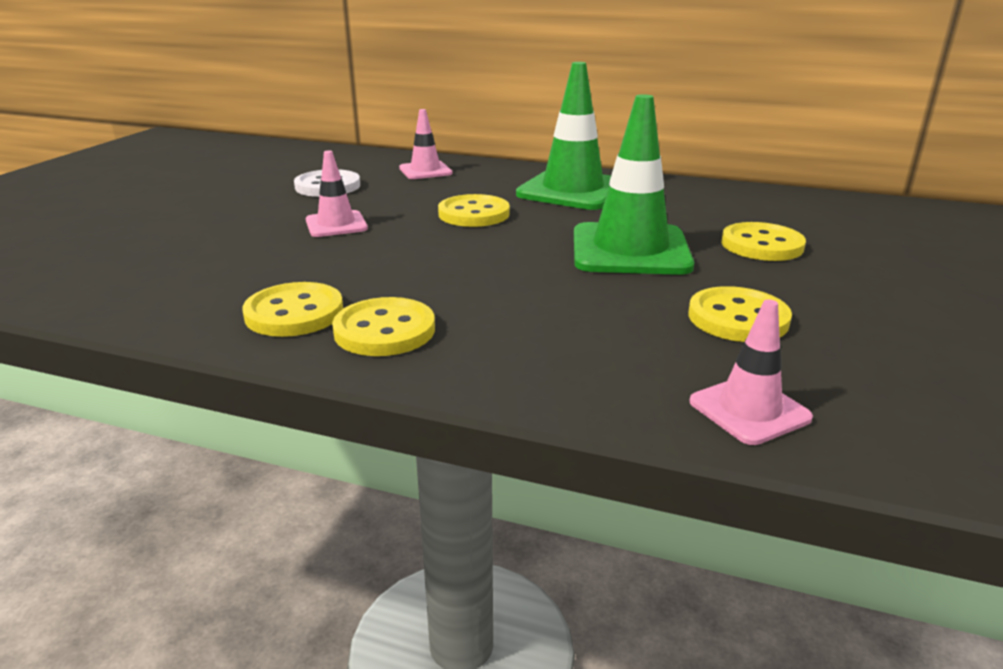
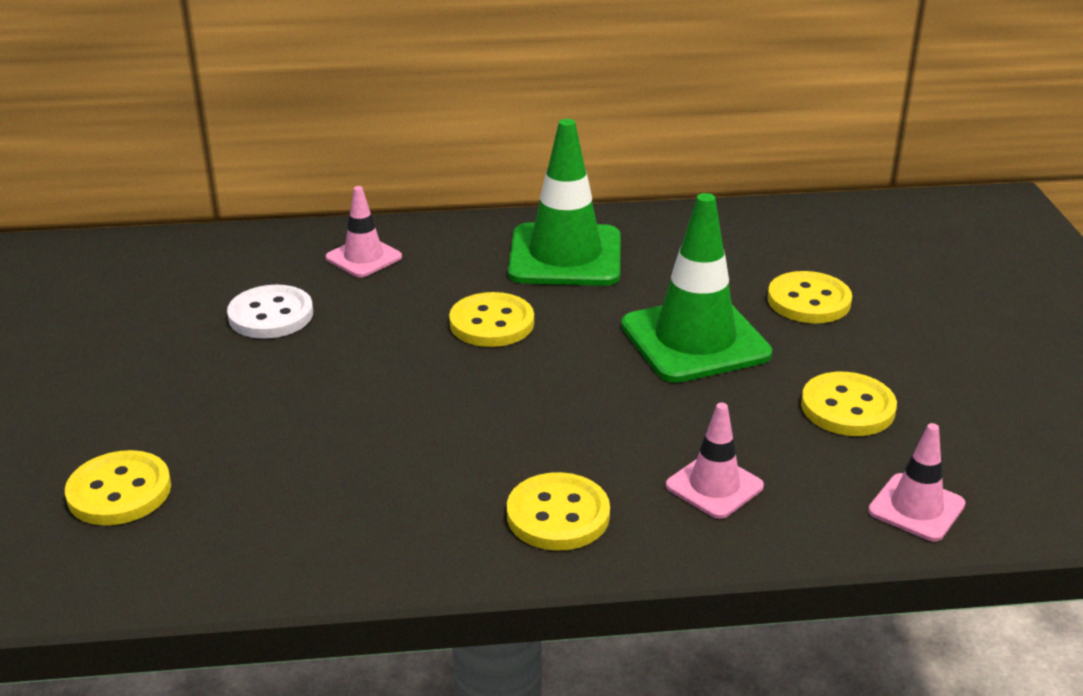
camera: 25 degrees left, 5 degrees up
(294, 313) = (448, 520): yellow button -> yellow button (119, 491)
(336, 224) = (353, 380): pink traffic cone -> pink traffic cone (714, 486)

